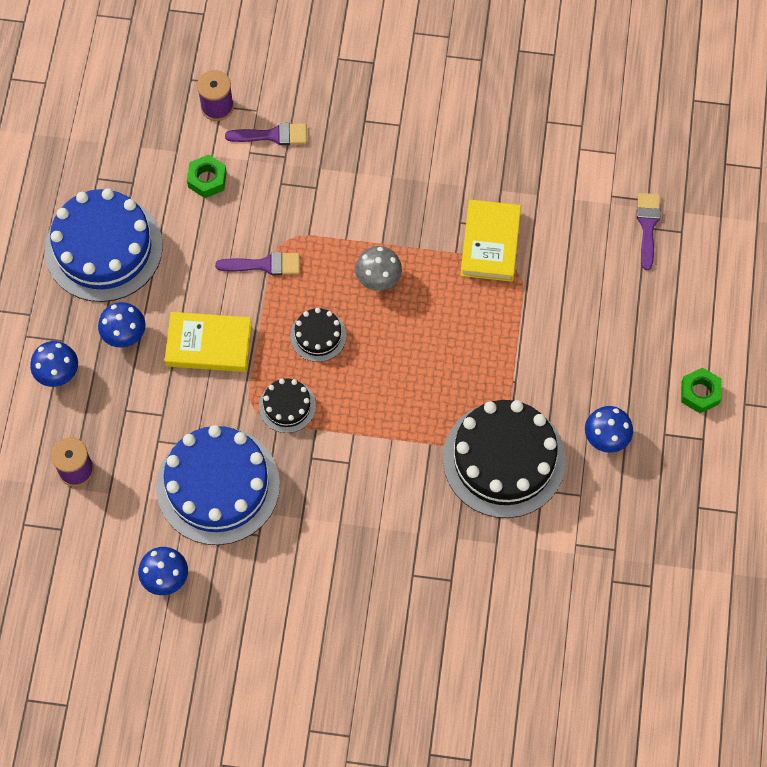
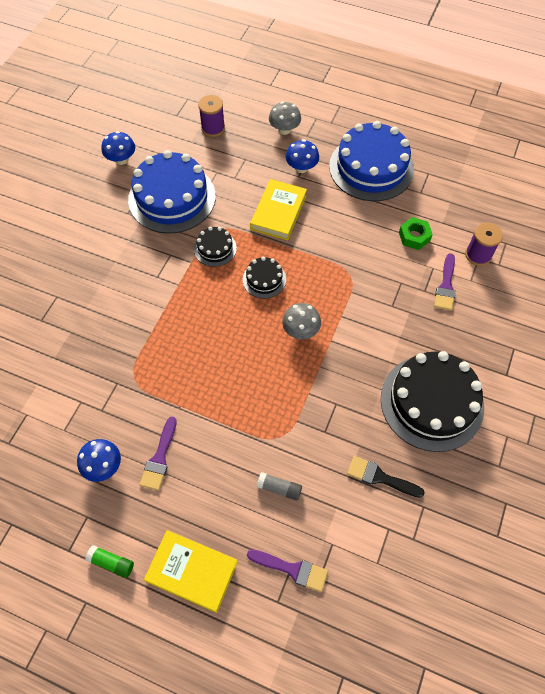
camera: 105 degrees right, 5 degrees down
(57, 372) = (284, 129): blue mushroom -> grey mushroom
(264, 265) = (333, 258): purple brush -> purple brush (159, 458)
(490, 243) = (310, 422): yellow book -> yellow book (192, 571)
(504, 459) = (117, 381): black cake -> black cake (432, 402)
(529, 165) = (380, 477): none -> black brush
(572, 256) = (279, 488): none -> grey glue stick
(700, 393) = (111, 562): green nut -> green glue stick

